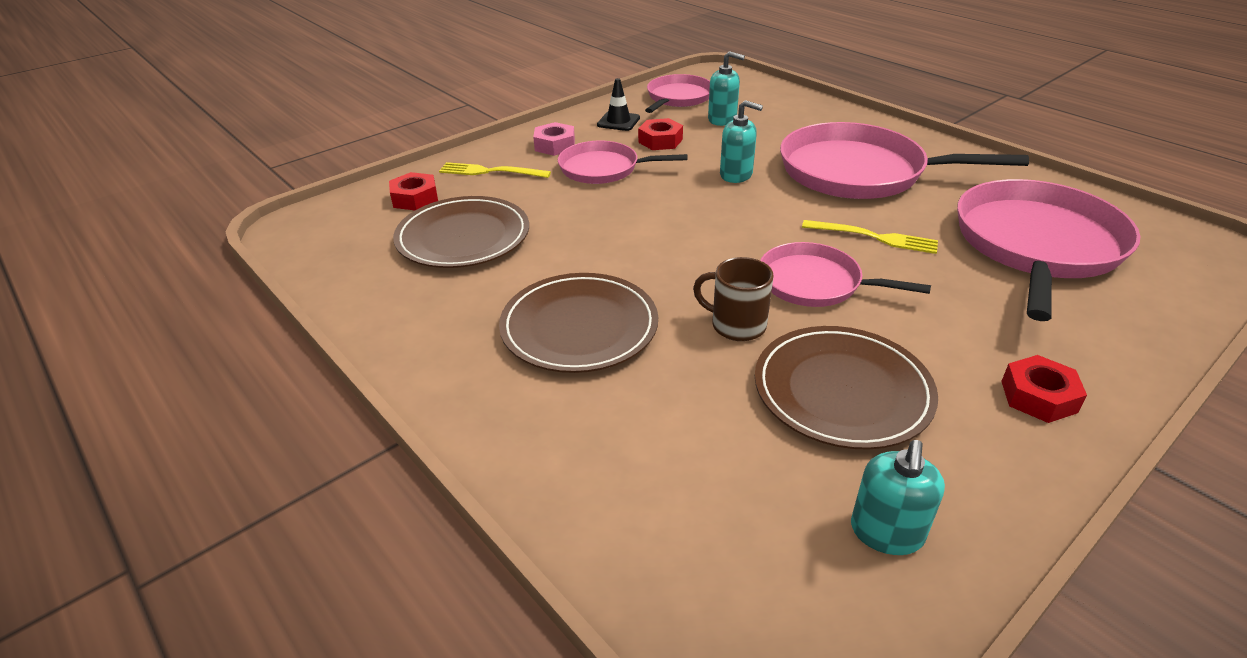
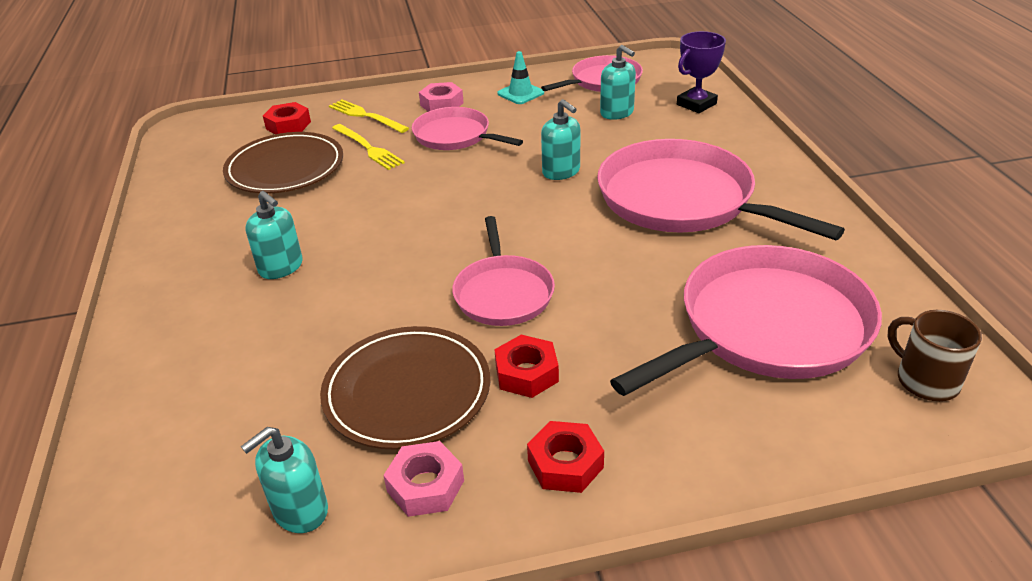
camera: 30 degrees right, 0 degrees up
(579, 327) = (281, 267): brown plate -> turquoise soap dispenser
(618, 121) = (520, 93): black traffic cone -> turquoise traffic cone
(660, 141) = (534, 121): red nut -> red nut (526, 373)
(736, 325) = (394, 307): brown mug -> brown mug (925, 380)
(777, 100) = (696, 104): none -> purple trophy
(815, 283) = (503, 293): pink pan -> pink pan turned 150 degrees counterclockwise
(874, 237) = (611, 268): yellow fork -> yellow fork (368, 148)
(961, 461) = (425, 486): none -> pink nut

